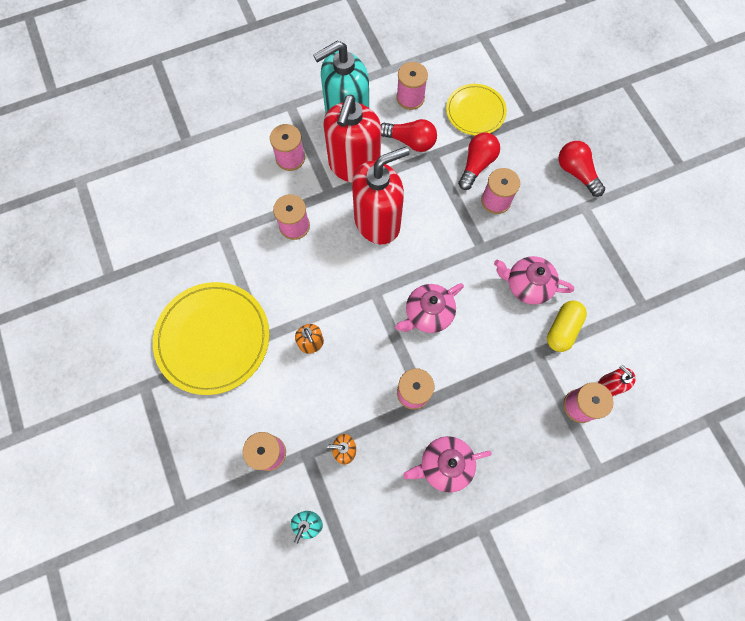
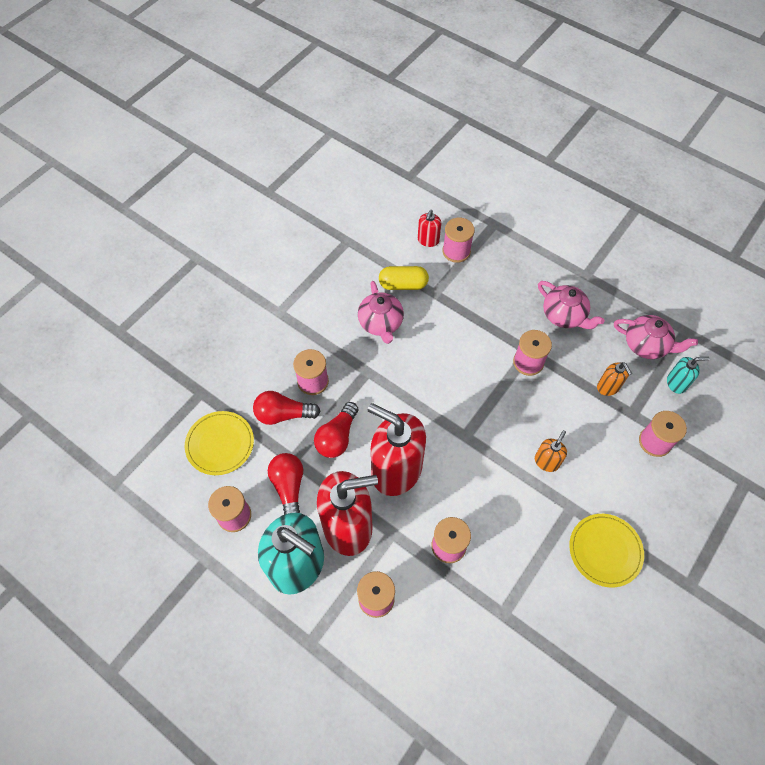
camera: 120 degrees left, 10 degrees down
(213, 338) = (605, 550): yellow plate -> yellow plate, size x0.60
(428, 314) = (456, 384): pink teapot -> pink teapot (646, 345)
(576, 173) = (246, 331): red light bulb -> red light bulb (337, 437)

